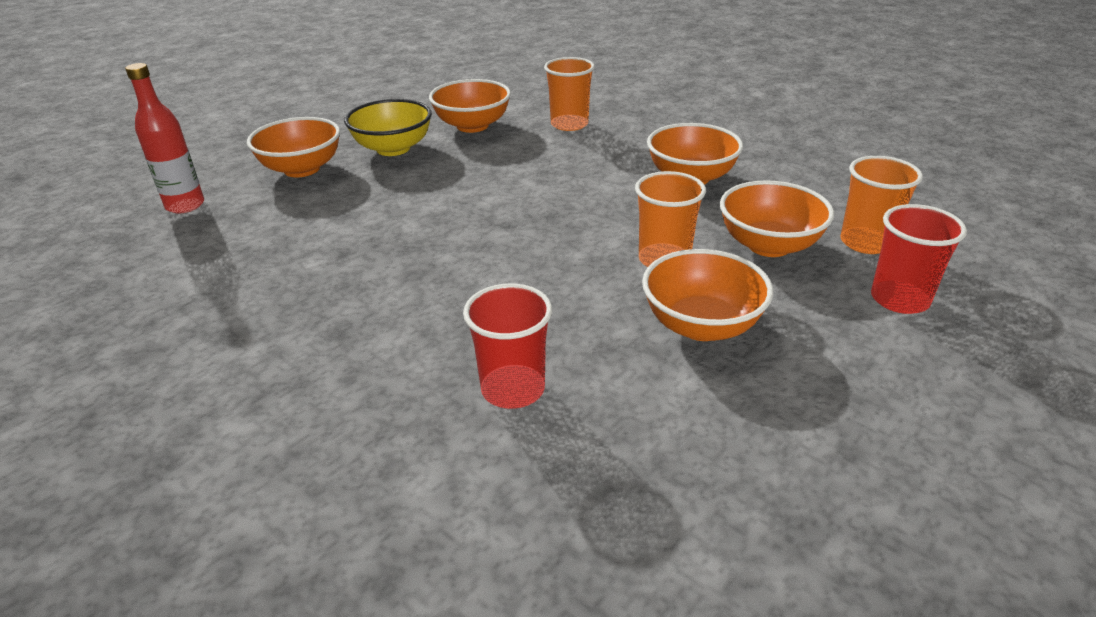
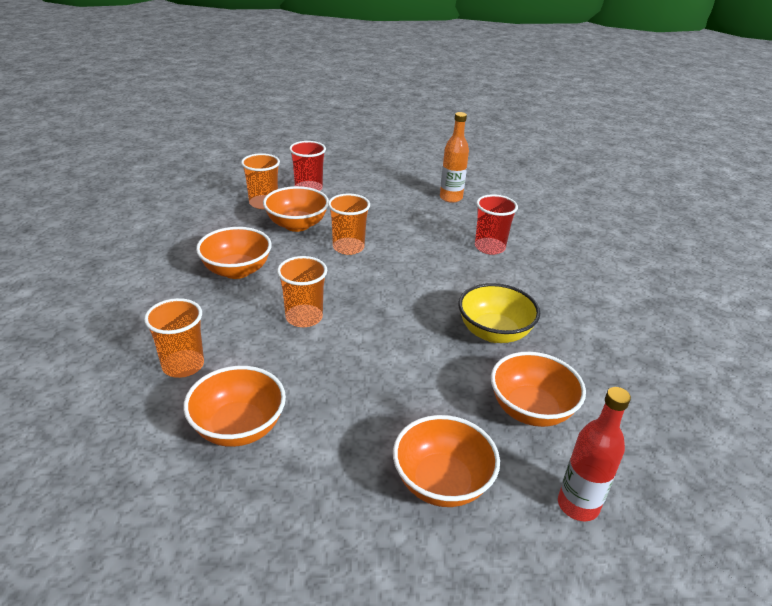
camera: 135 degrees left, 0 degrees up
(393, 148) = (339, 449): yellow bowl -> yellow bowl (494, 332)
(559, 184) = (304, 317): none -> orange cup
(701, 325) = (388, 222): orange bowl -> orange bowl (531, 410)
(732, 459) = (451, 198): none -> orange bottle

